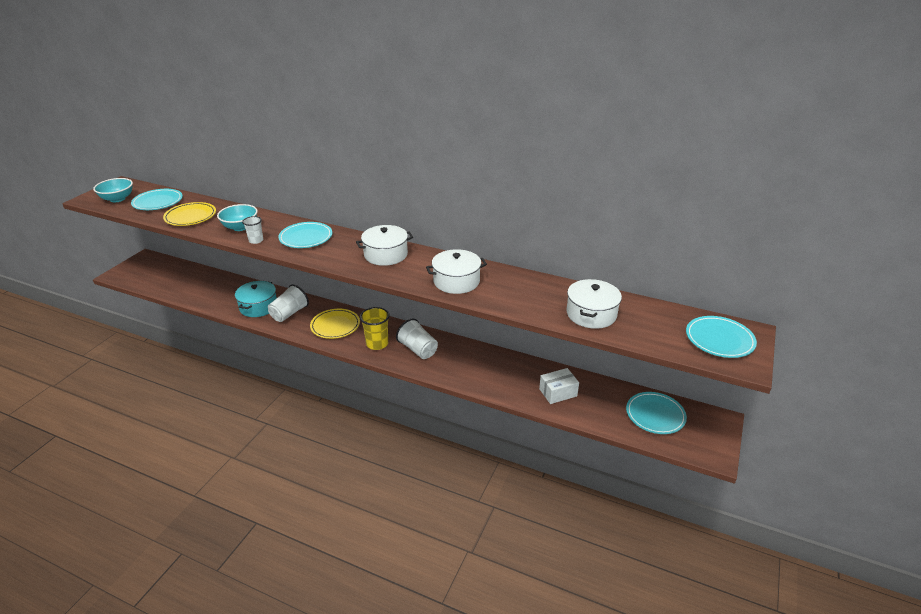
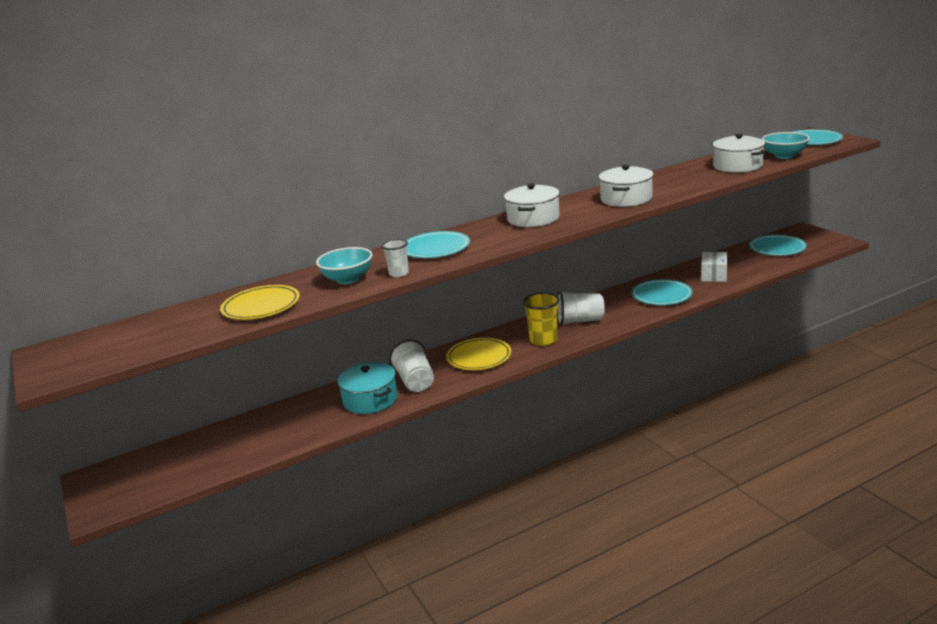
camera: 50 degrees left, 10 degrees down
(117, 199) = (99, 354): turquoise bowl -> turquoise bowl (784, 156)
(158, 202) = (170, 325): turquoise plate -> turquoise plate (661, 295)

